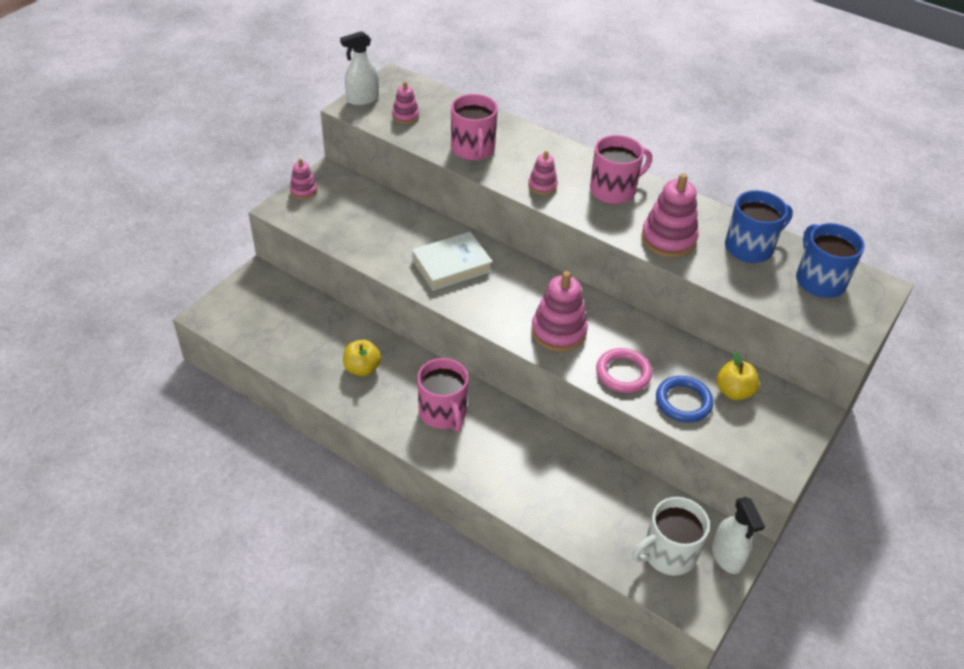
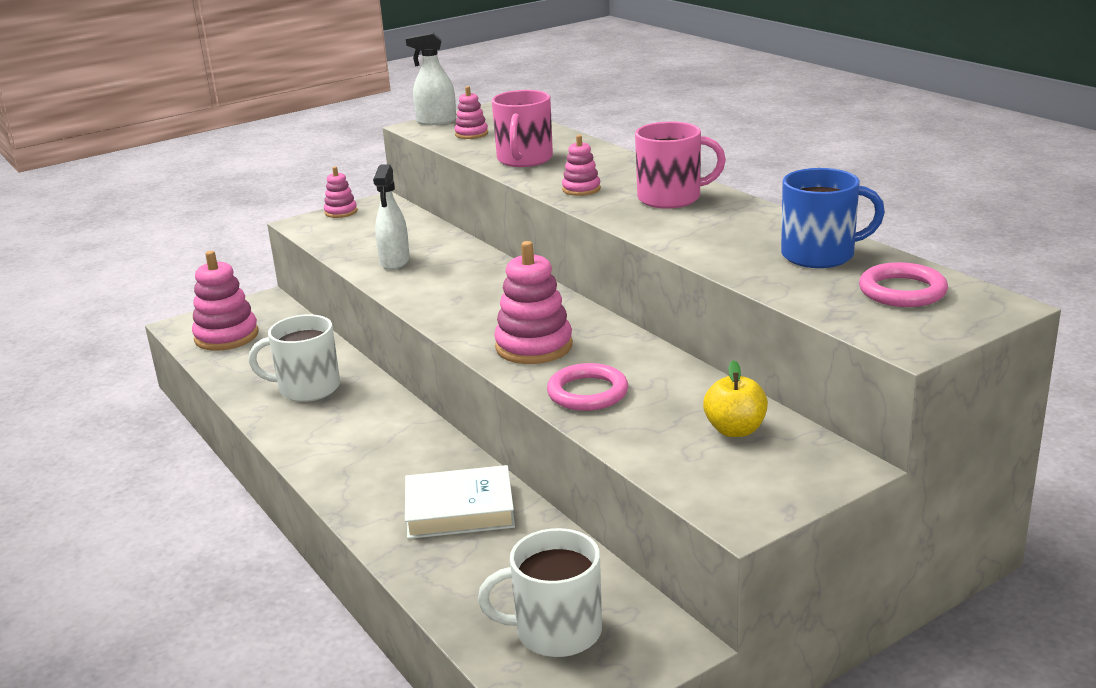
camera: 25 degrees right, 20 degrees down
(362, 368) = (307, 388): yellow apple -> white mug
(443, 413) = (368, 439): pink mug -> none
(451, 265) = (451, 280): white book -> white book (460, 510)
(668, 239) = (707, 240): pink stacking toy -> pink stacking toy (226, 336)
(683, 402) = (650, 430): blue ring -> none
(727, 557) = (644, 653): white spray bottle -> white spray bottle (395, 262)
(819, 280) = (902, 291): blue mug -> pink ring

